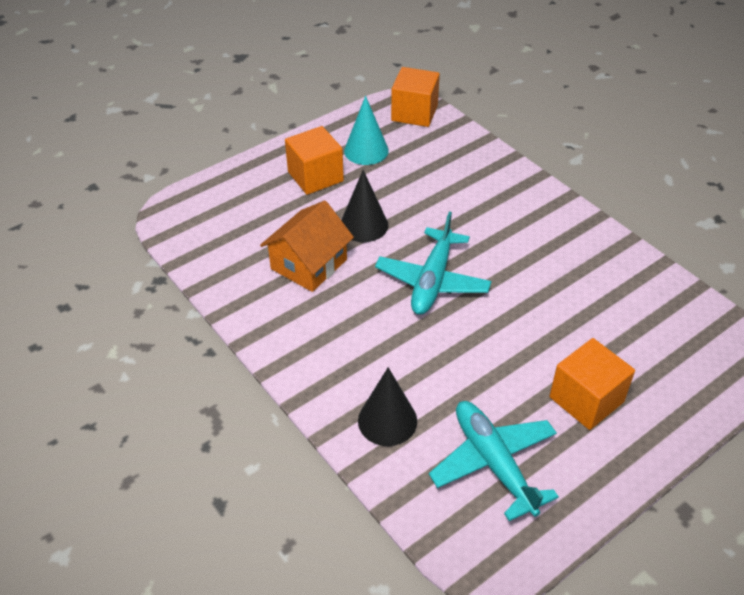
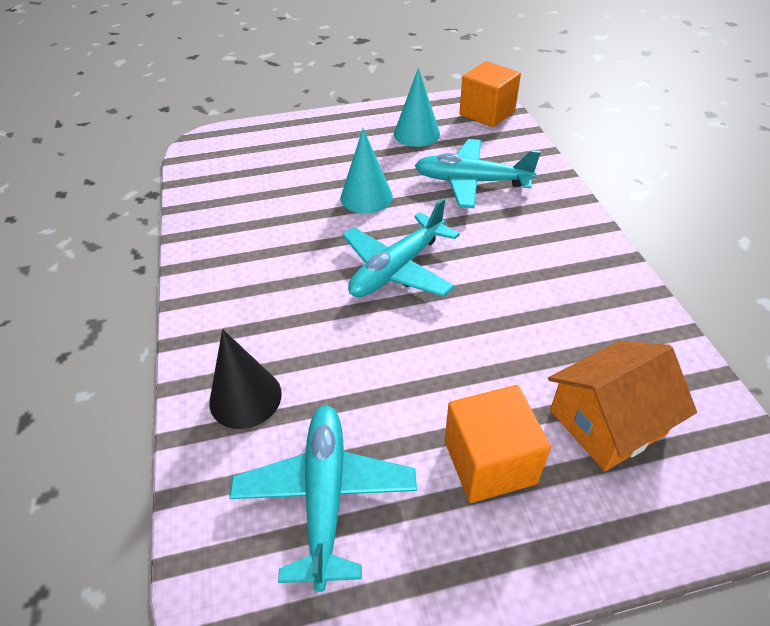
camera: 25 degrees right, 0 degrees up
(309, 264) = (288, 217): orange house -> orange house (607, 421)
(315, 176) = (352, 144): orange cube -> none
(364, 225) = (366, 197): black cone -> turquoise cone
(442, 185) = (471, 182): none -> turquoise plane

